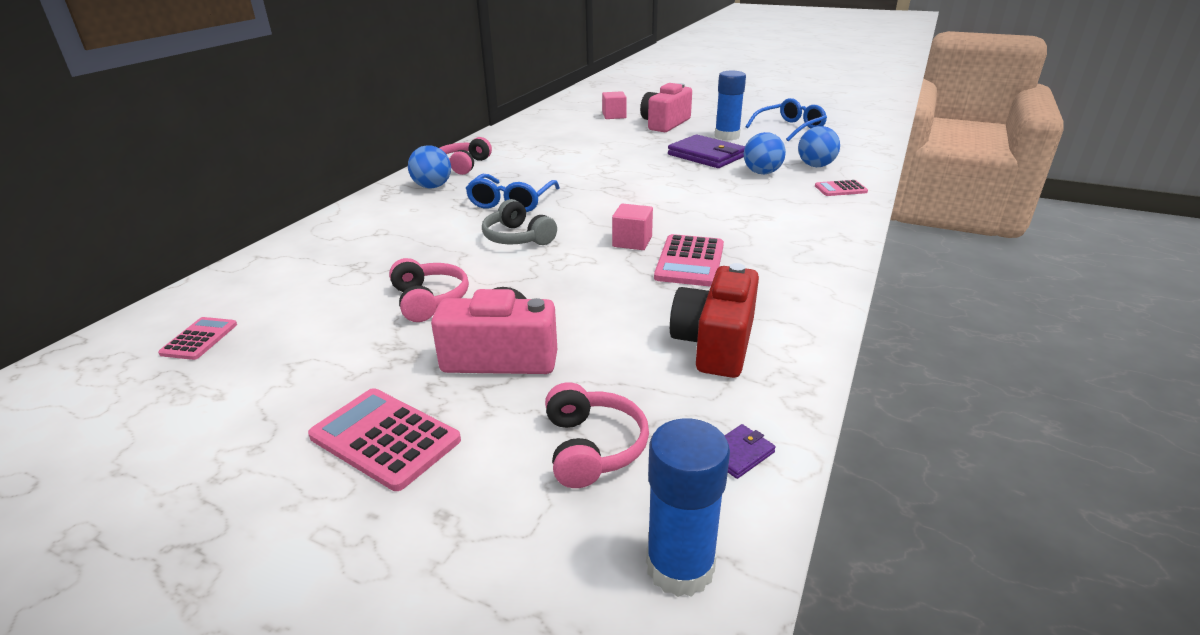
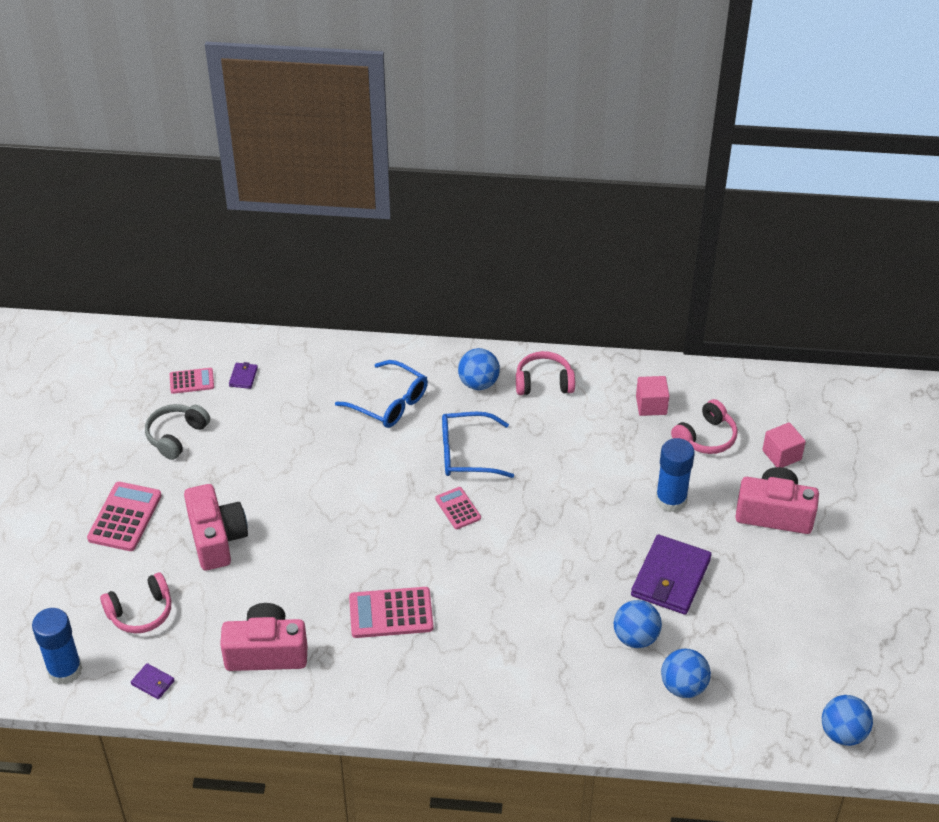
camera: 70 degrees right, 15 degrees up
(250, 300) = (243, 377): none -> purple wallet
(429, 300) = (274, 472): pink headphones -> pink headphones (706, 437)
(517, 238) = (393, 485): grey headphones -> grey headphones (176, 436)
(632, 242) = (415, 565): pink cube -> pink cube (651, 405)
(715, 344) = (266, 652): red camera -> pink camera
(727, 136) = (754, 585): blue glue stick -> blue glue stick (671, 500)
(790, 128) = (825, 648): blue glasses -> blue glasses (390, 403)
(840, 189) = (615, 714): pink calculator -> pink calculator (458, 508)
(864, 134) = (843, 733): none -> blue ball

